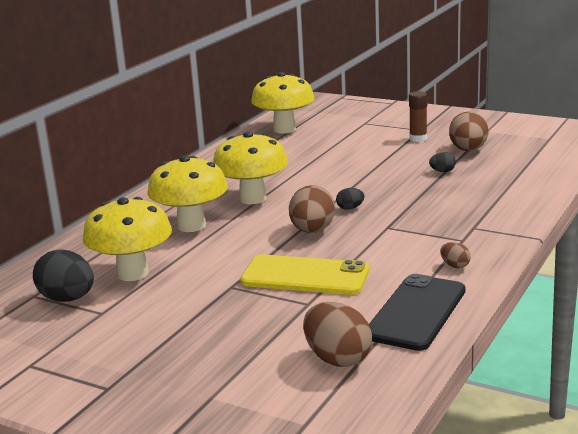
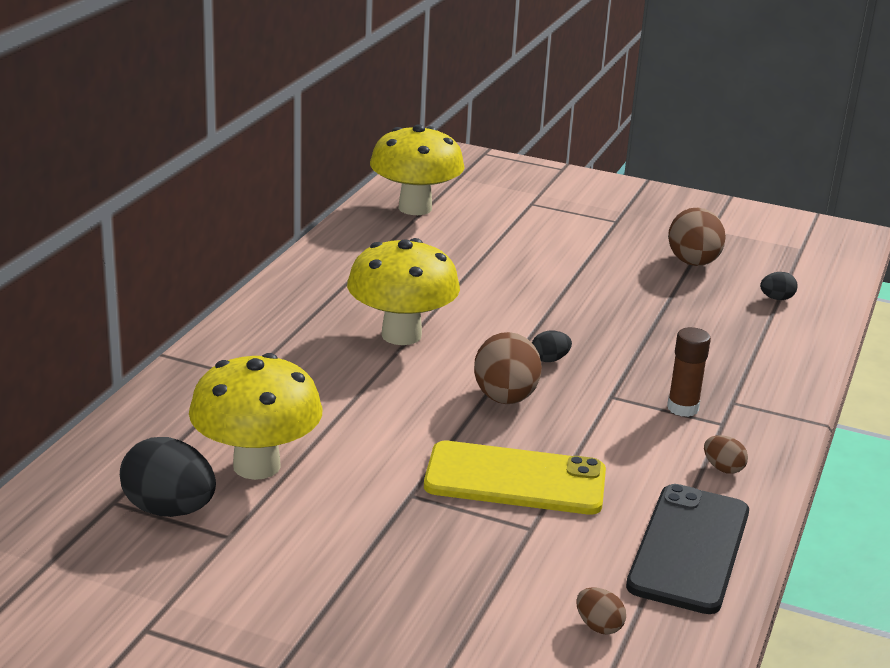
camera: 10 degrees left, 5 degrees up
(191, 226) = (322, 381): yellow mushroom -> none
(337, 359) = (598, 626): brown egg -> brown egg, size x0.49
(418, 139) = (616, 238): brown glue stick -> brown glue stick (682, 408)
(442, 171) = (666, 299): black egg -> black egg (776, 298)

